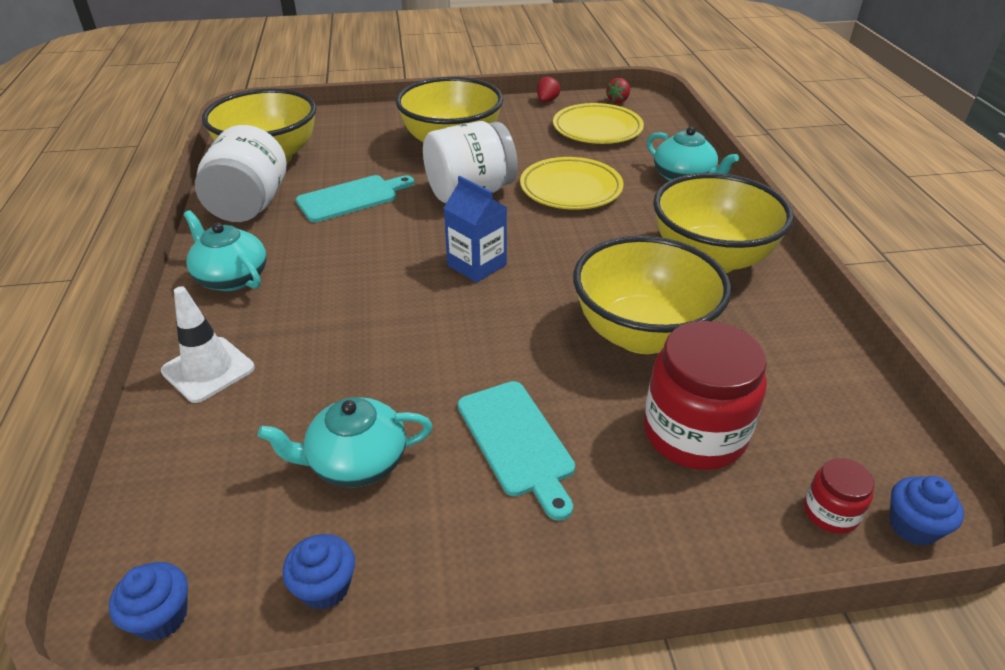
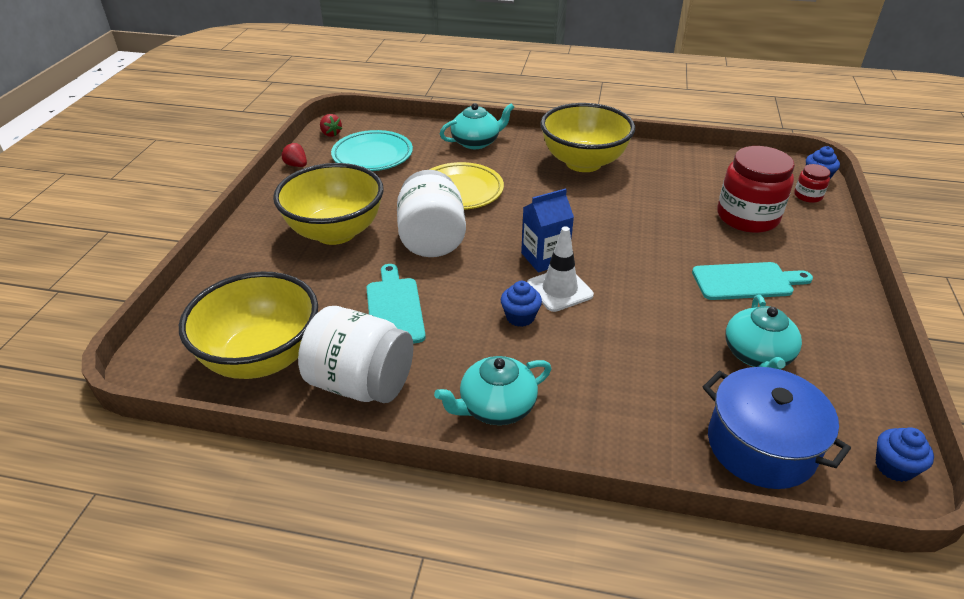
camera: 70 degrees left, 0 degrees up
(192, 473) = (761, 446): none -> blue pot
(208, 369) = (635, 431): white traffic cone -> white traffic cone (559, 290)
(325, 587) = (864, 383): blue cupcake -> blue cupcake (520, 317)
(597, 129) = (372, 155): yellow plate -> turquoise plate
(642, 334) = (654, 209): yellow bowl -> none

